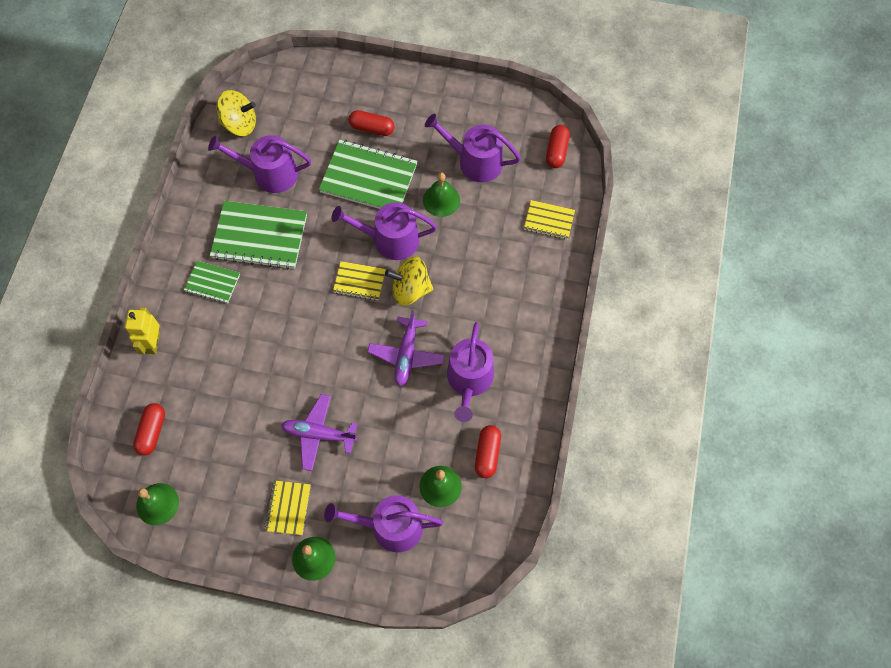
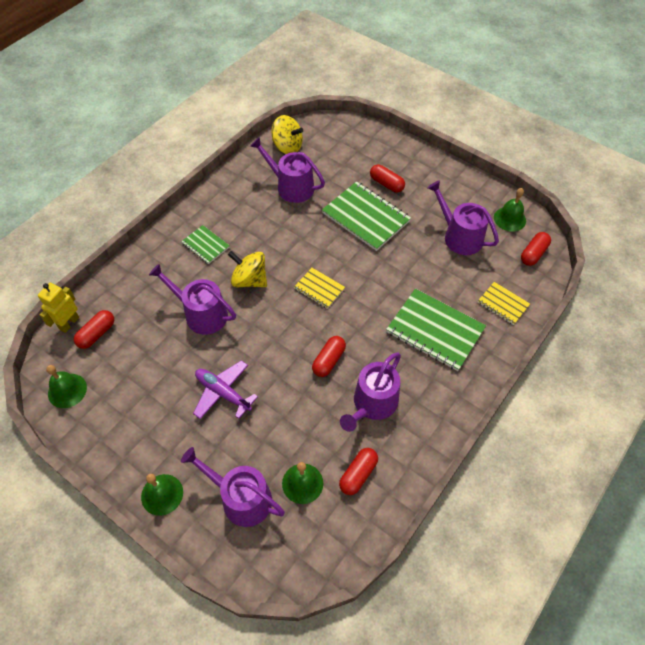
camera: 25 degrees right, 10 degrees down
(153, 343) = (137, 270): yellow robot -> yellow robot (69, 323)
(259, 236) = (259, 227): green notebook -> green notebook (435, 331)
(288, 508) = (165, 441): yellow notebook -> none
(390, 239) = (360, 267): purple watering can -> purple watering can (201, 314)
(406, 355) = (328, 360): purple plane -> red capsule
(410, 289) = (358, 311): yellow spinning top -> yellow spinning top (249, 280)
(441, 200) = (417, 254): green bell -> green bell (509, 219)

